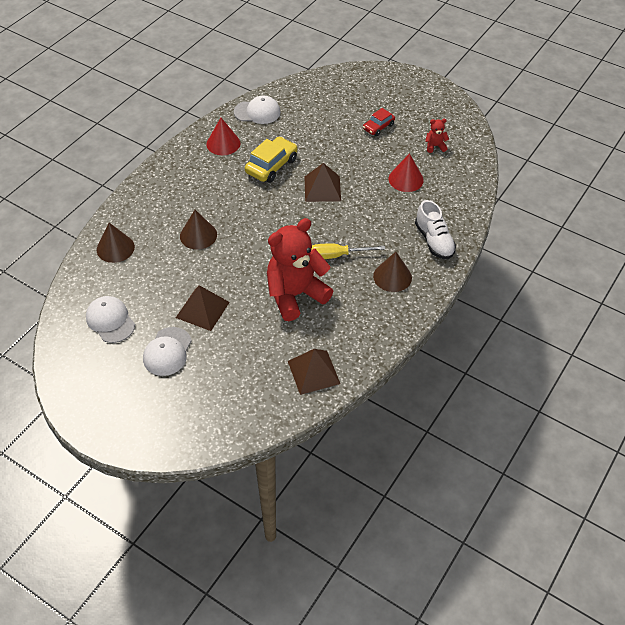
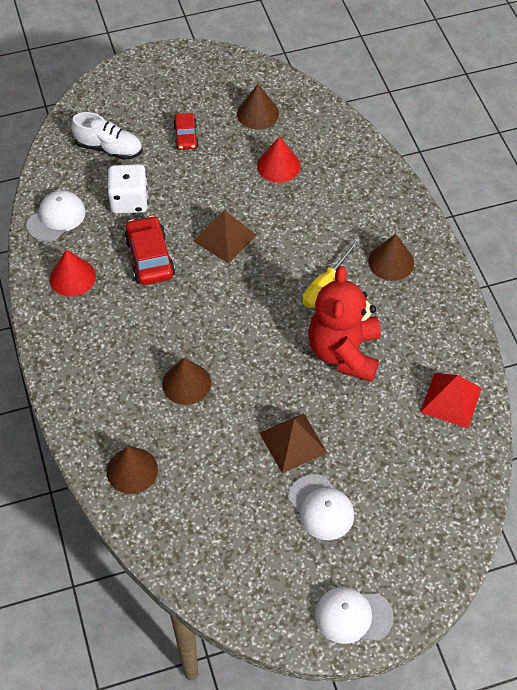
camera: 50 degrees left, 5 degrees up
(110, 321) = (233, 535): white cap -> white cap (353, 616)
(271, 166) = (150, 258): yellow car -> red car
(302, 133) = (129, 201): none -> white dice
(313, 372) = (451, 400): brown pyramid -> red pyramid
(434, 241) = (376, 200): white shoe -> white shoe (109, 148)
(435, 146) = (258, 113): red teddy bear -> brown cone

